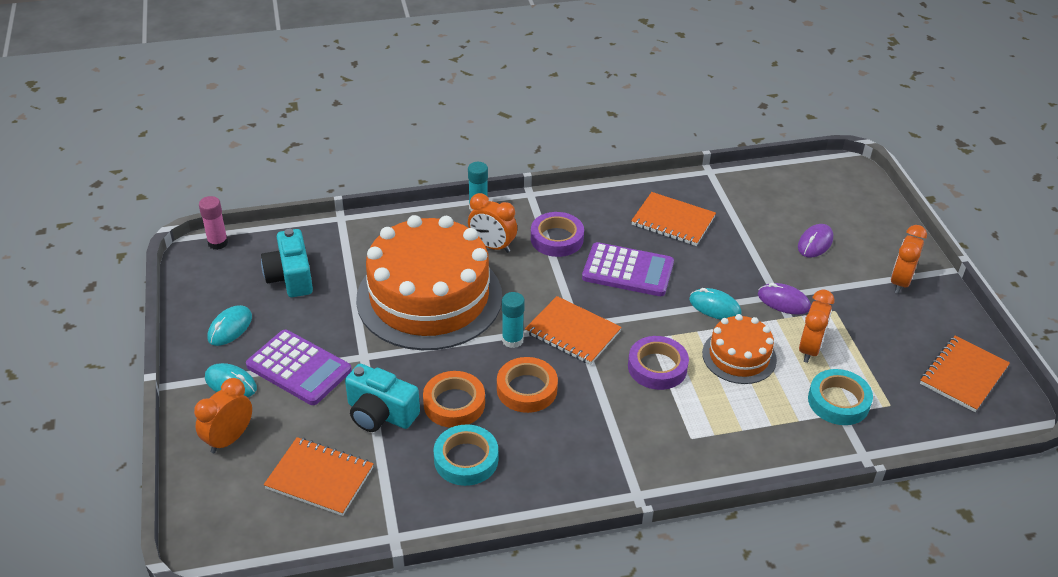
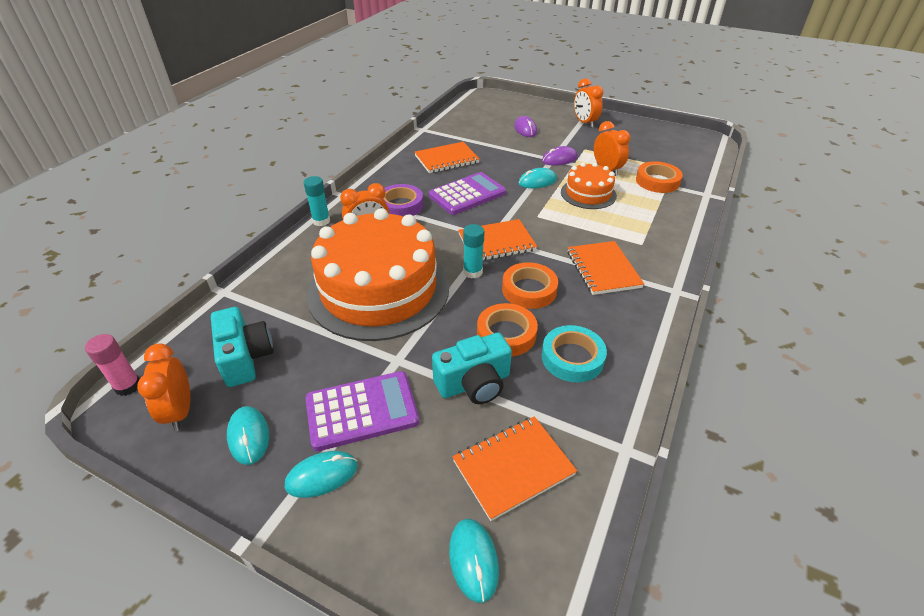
camera: 50 degrees left, 0 degrees up
(229, 439) = (395, 518): orange clock -> orange clock (180, 411)
(230, 495) = (473, 560): none -> turquoise mouse
(290, 277) = (245, 358): turquoise camera -> turquoise camera turned 135 degrees counterclockwise
(657, 367) = (566, 226): purple tape -> none
(838, 401) = (657, 181): turquoise tape -> orange tape
(963, 375) = (671, 140): orange notebook -> orange notebook (603, 269)

